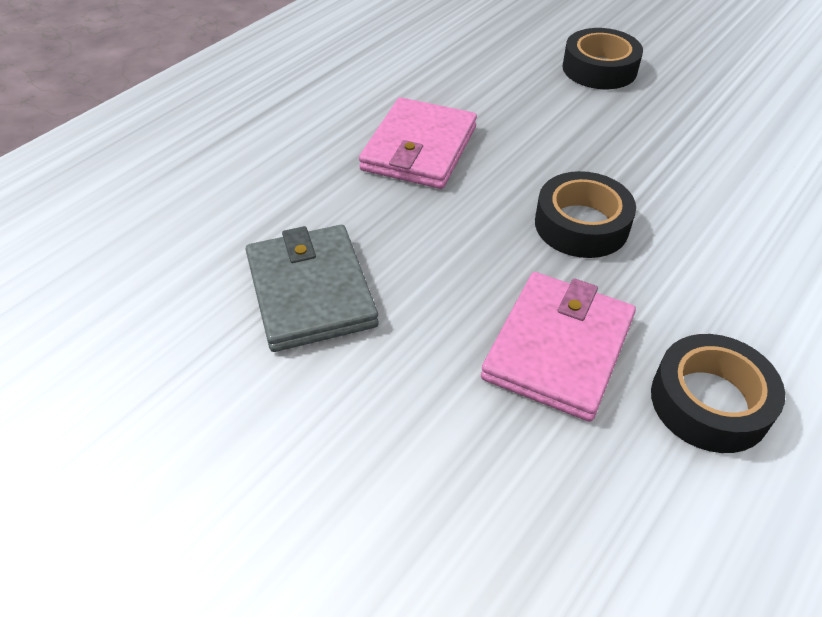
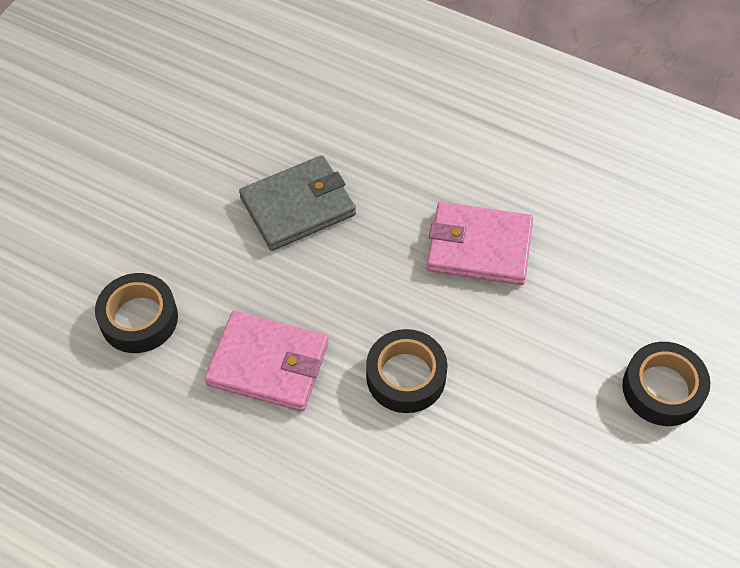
camera: 80 degrees right, 10 degrees up
(709, 402) = (232, 462): black tape -> black tape (139, 318)

